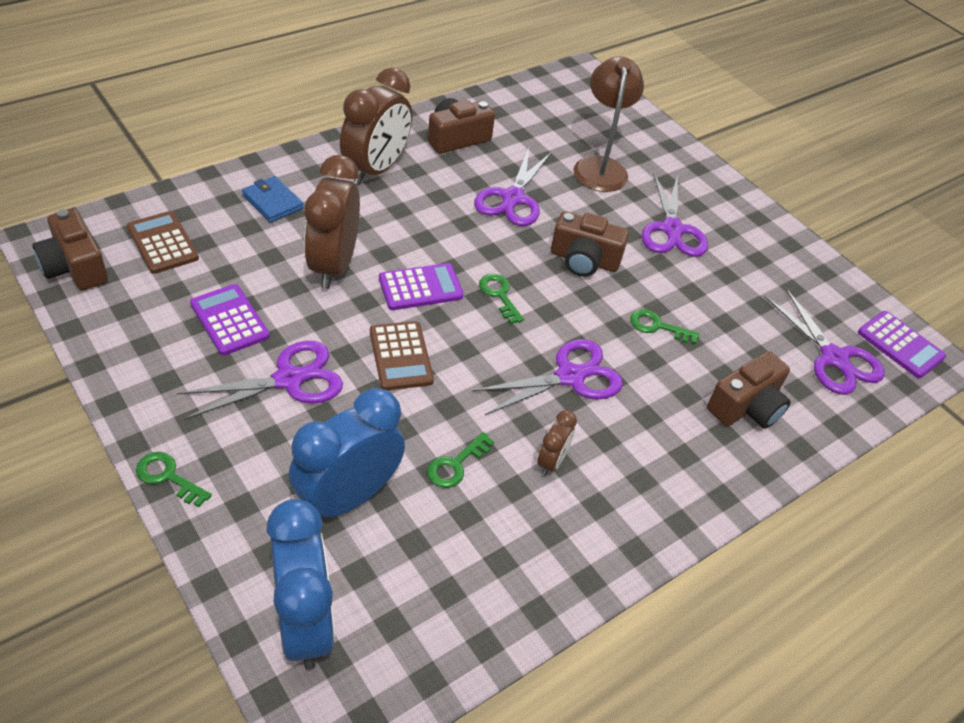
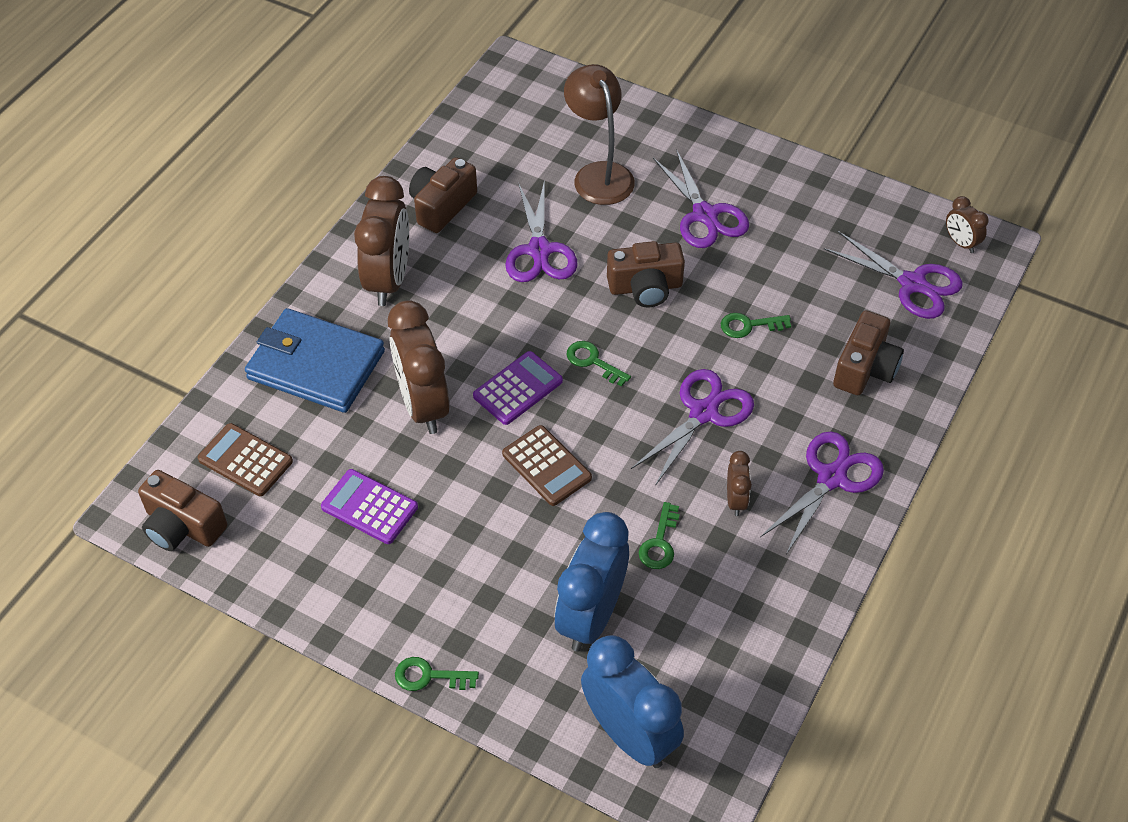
camera: 20 degrees left, 5 degrees up
(273, 202) = (316, 365): blue wallet -> blue wallet, size x1.98
(288, 379) = (465, 537): purple scissors -> purple scissors (831, 478)
(900, 345) = (960, 243): purple calculator -> brown clock

